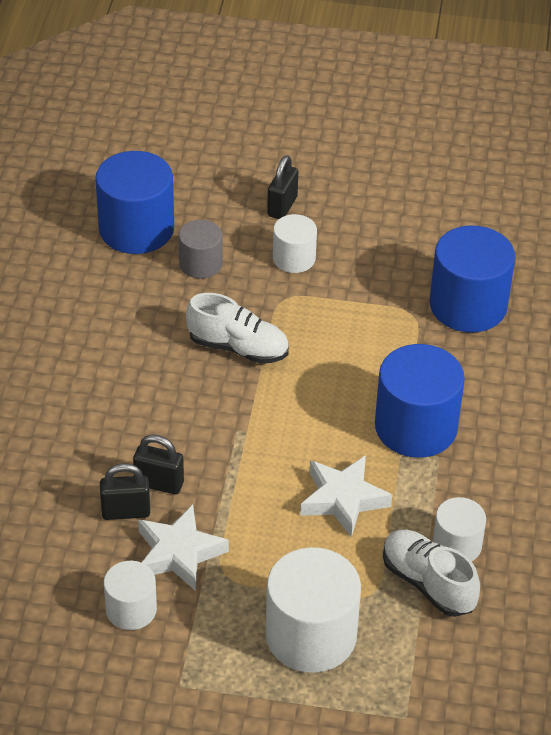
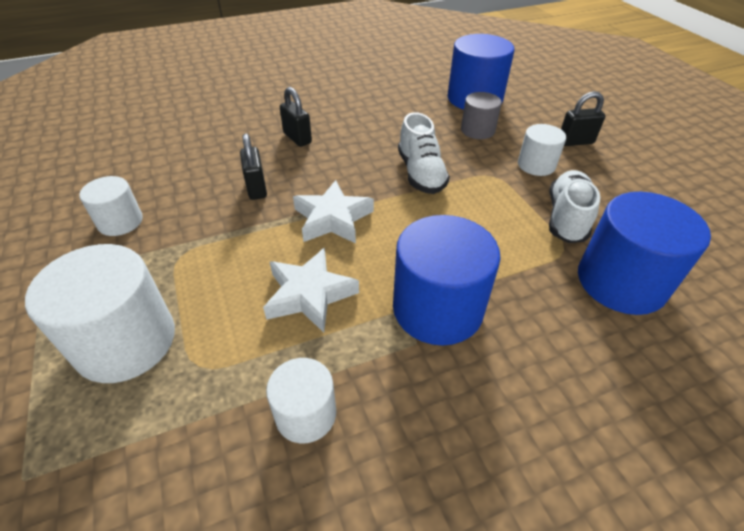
camera: 60 degrees right, 0 degrees up
(126, 512) = (219, 184): black padlock -> black padlock (297, 138)
(178, 553) = (191, 223): white star -> white star (332, 218)
(428, 583) = (236, 411): white shoe -> white shoe (566, 218)

